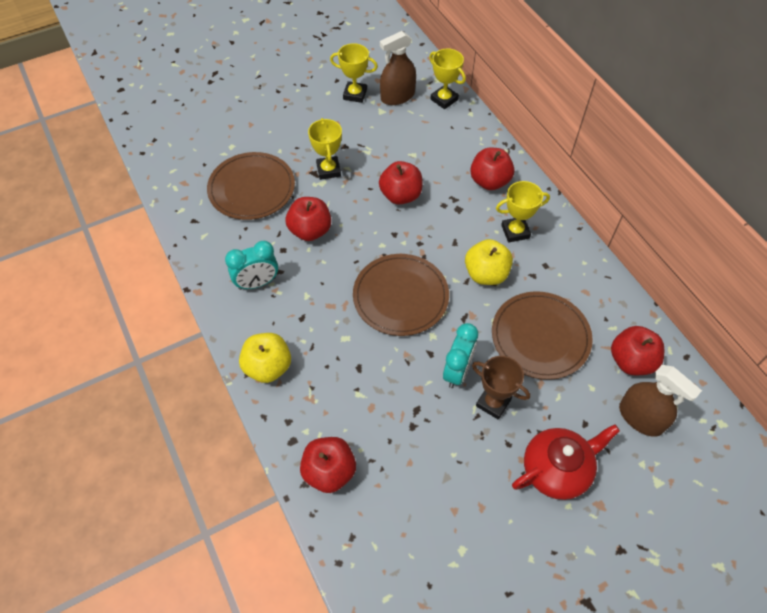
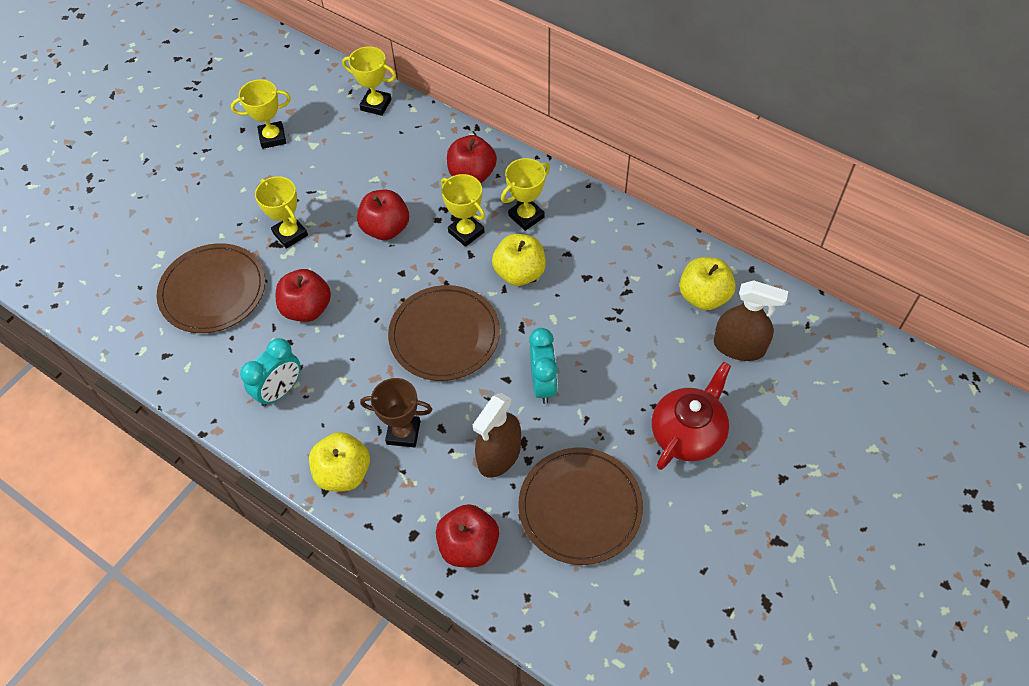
camera: 25 degrees left, 0 degrees up
(397, 96) = (322, 121): brown spray bottle -> brown spray bottle (499, 455)
(461, 224) = (466, 232): none -> yellow trophy
(493, 403) = (595, 398): brown trophy -> brown trophy (403, 433)
(540, 337) = (606, 312): brown plate -> brown plate (580, 507)
(631, 361) = (703, 296): red apple -> yellow apple

